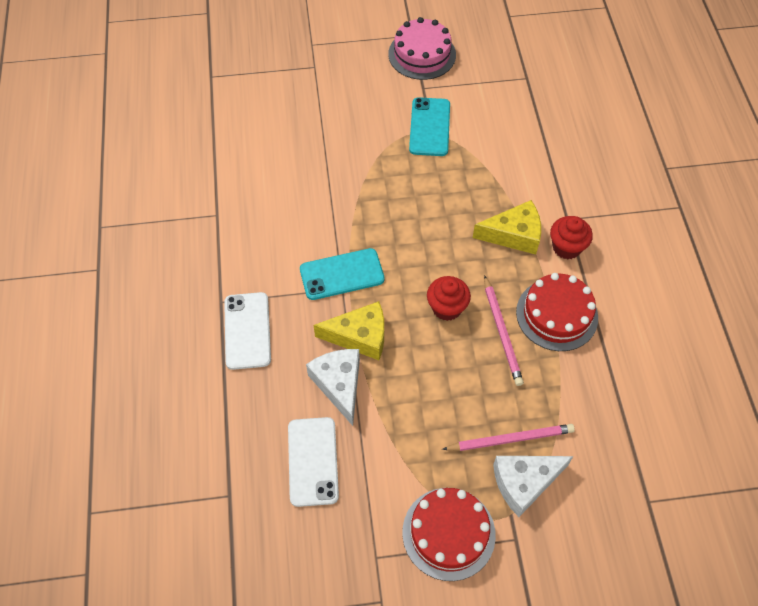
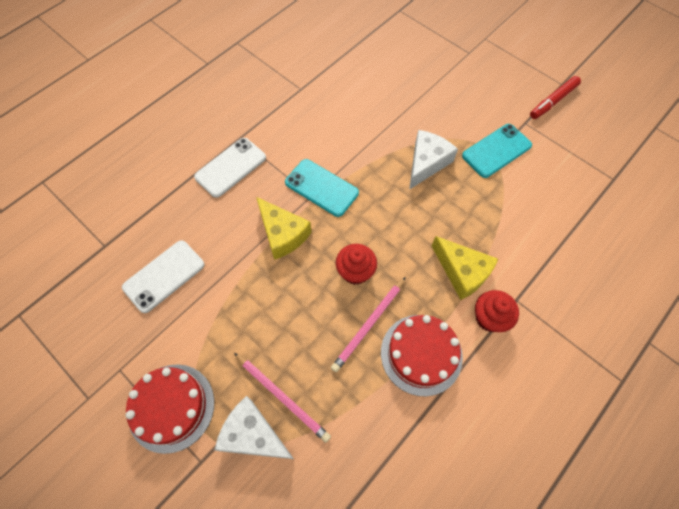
camera: 50 degrees right, 5 degrees up
(339, 384) = (234, 249): white cheese -> white cheese (427, 163)
(422, 54) = (553, 101): pink cake -> red marker

